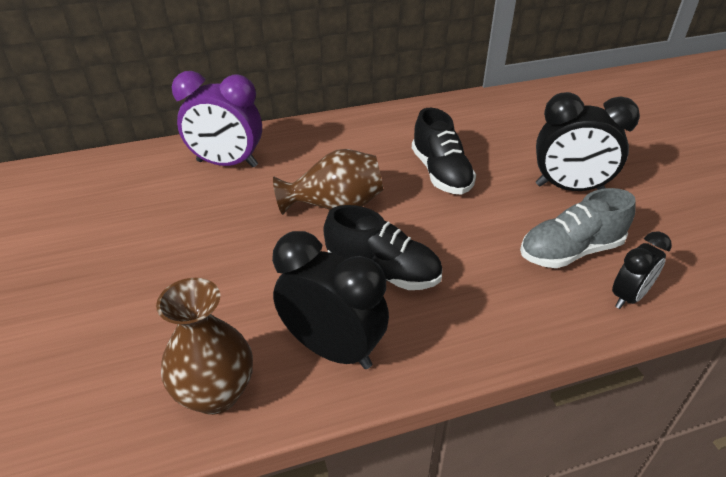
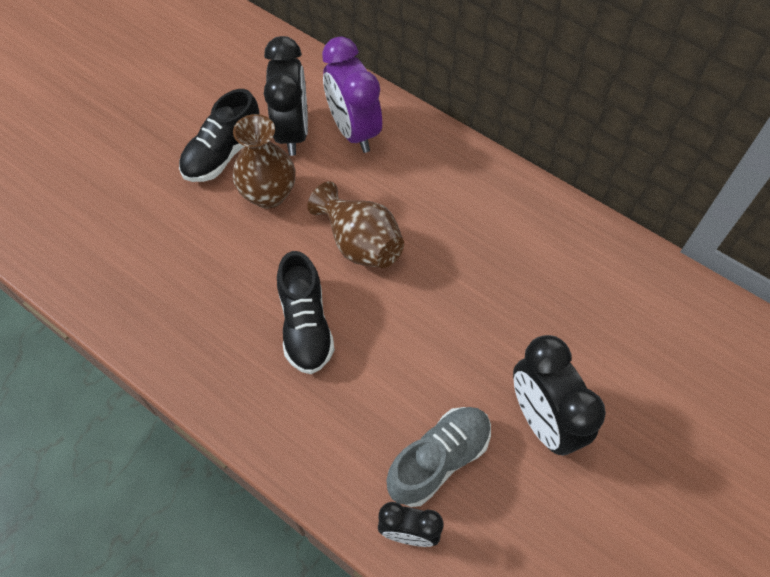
camera: 55 degrees right, 20 degrees up
(216, 393) = (124, 297): brown vase -> brown vase (268, 194)
(332, 349) = (203, 340): black clock -> black clock (292, 132)
(441, 173) = (474, 296): black shoe -> black shoe (223, 153)
(570, 251) = (439, 460): grey shoe -> grey shoe turned 105 degrees clockwise

